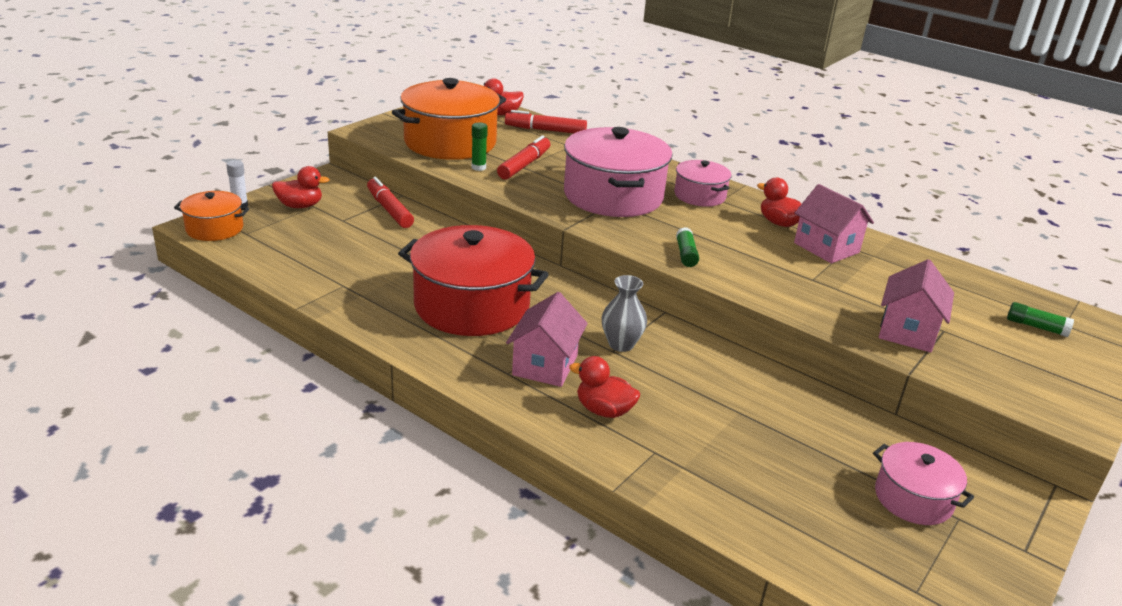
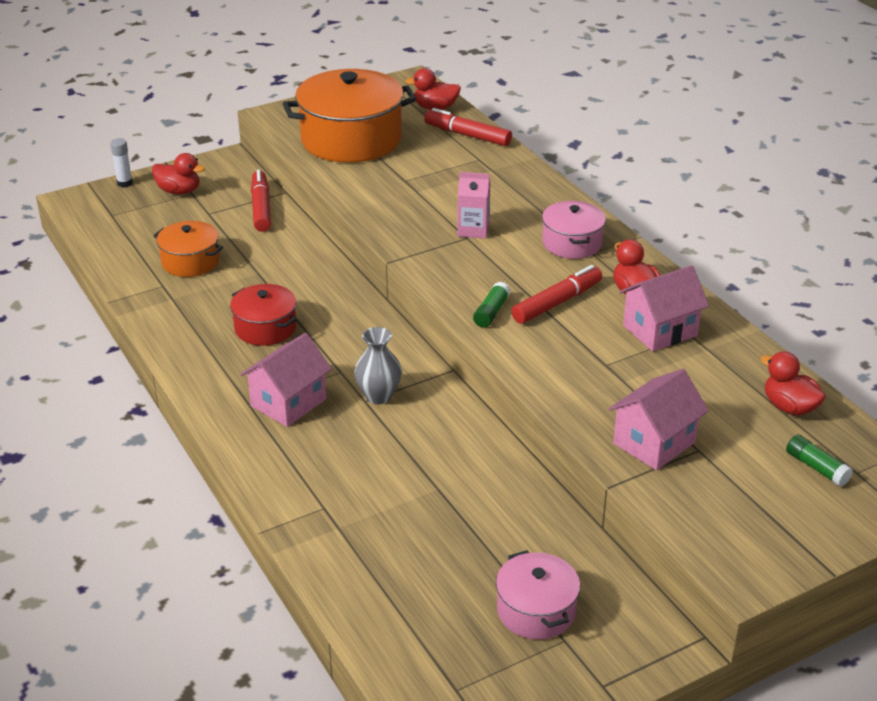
camera: 25 degrees right, 5 degrees up
(214, 229) = (87, 206): orange pot -> orange pot (190, 262)
(472, 306) = (265, 328): red pot -> red pot, size x0.53
(478, 167) = (357, 175): green glue stick -> none
(524, 165) = (408, 178): red marker -> red marker (557, 302)
(604, 410) = (308, 458): red duck -> red duck (789, 407)
(613, 196) = (473, 230): pink pot -> pink carton
(826, 248) = (660, 330): pink house -> pink house turned 75 degrees clockwise

